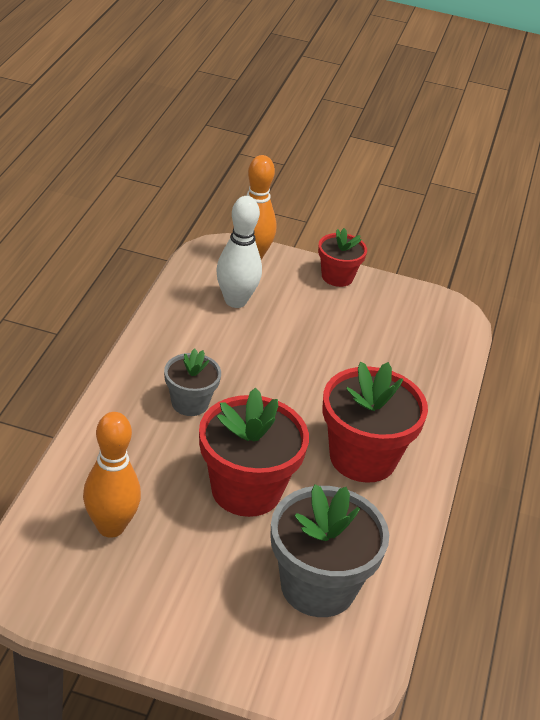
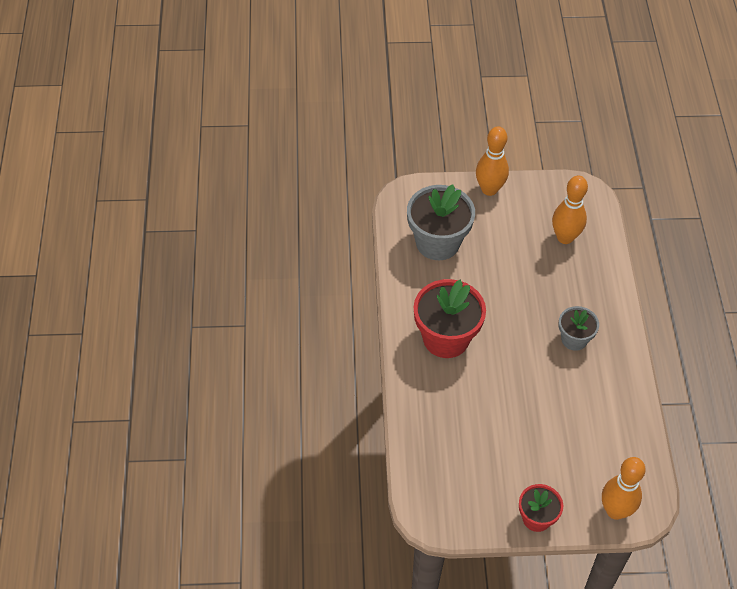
camera: 165 degrees right, 15 degrees up
(185, 646) = (489, 189): none -> orange bowling pin
(235, 301) = (599, 451): white bowling pin -> none
(246, 490) = (505, 288): red flower pot -> none

